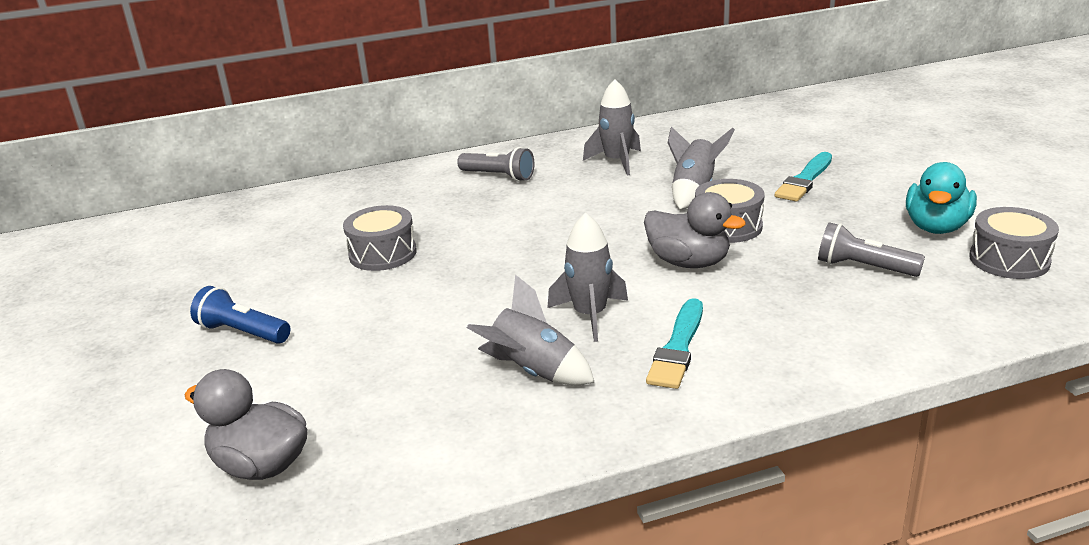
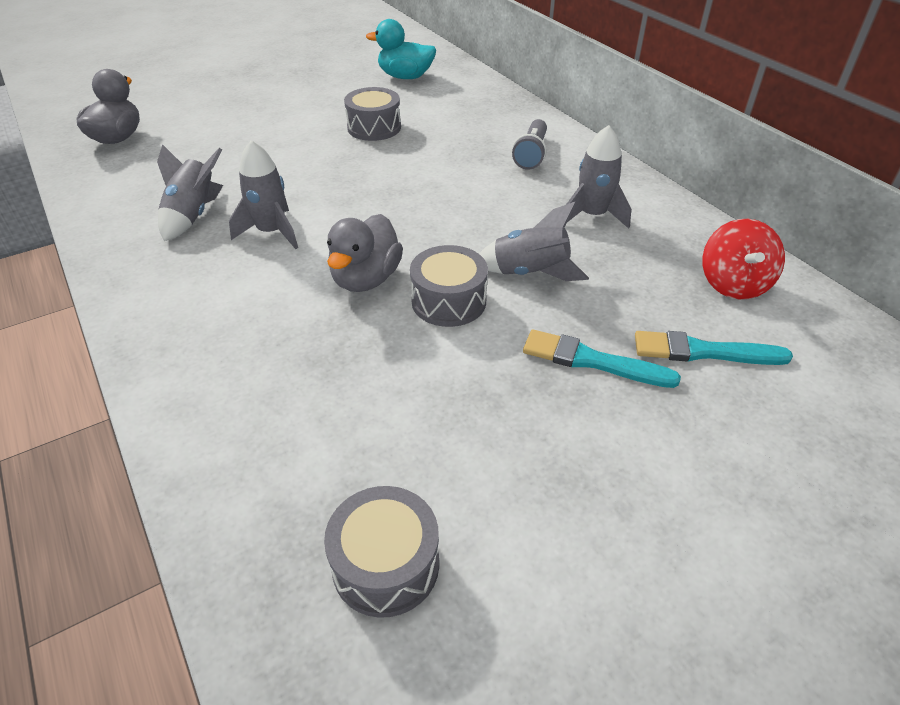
camera: 75 degrees right, 15 degrees up
(242, 332) = (264, 102): blue flashlight -> none
(678, 347) = (213, 282): turquoise brush -> turquoise brush (704, 351)
(721, 128) = (733, 284): none -> red spinning top
(864, 267) = (359, 409): grey flashlight -> none
(936, 227) = (476, 489): turquoise duck -> turquoise duck (405, 77)

